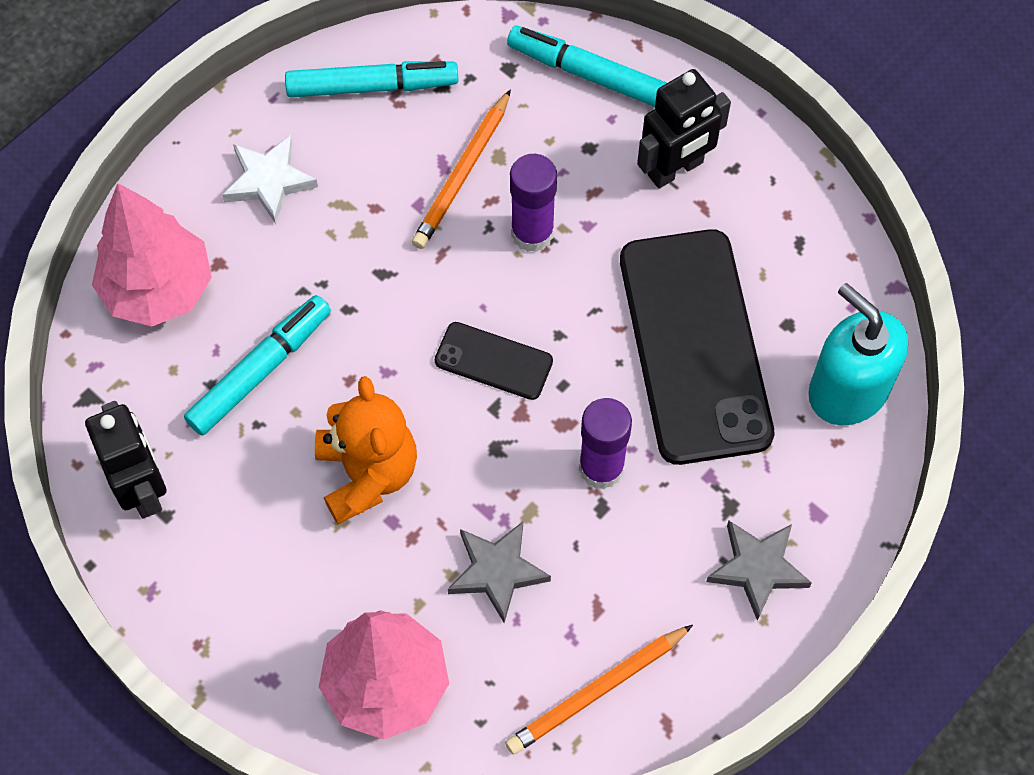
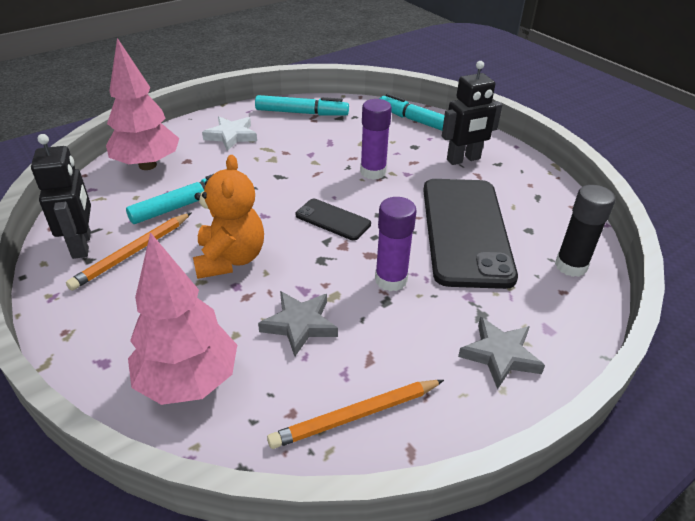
camera: 10 degrees right, 25 degrees down
(462, 174) = (339, 146): orange pencil -> orange pencil (132, 253)
(848, 390) = (571, 266): turquoise soap dispenser -> black glue stick

